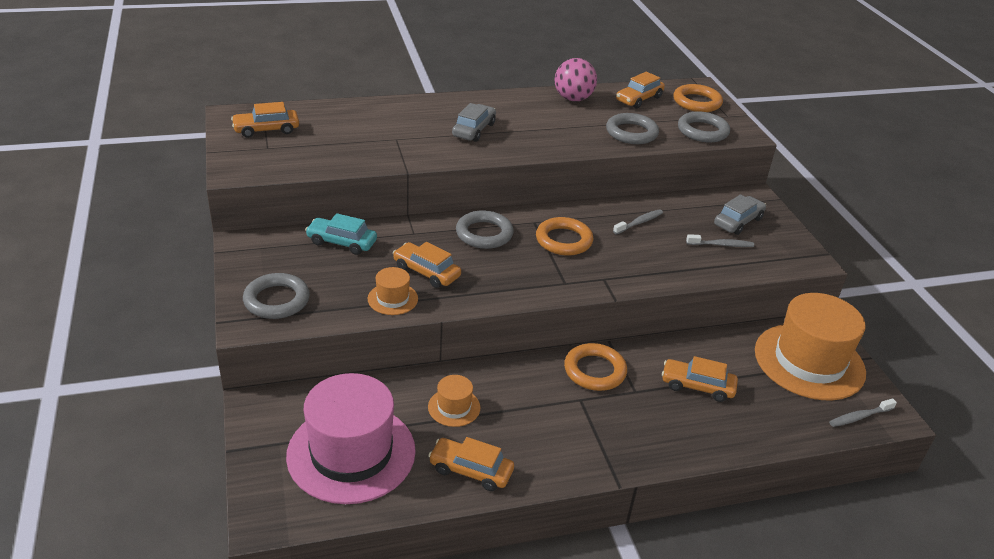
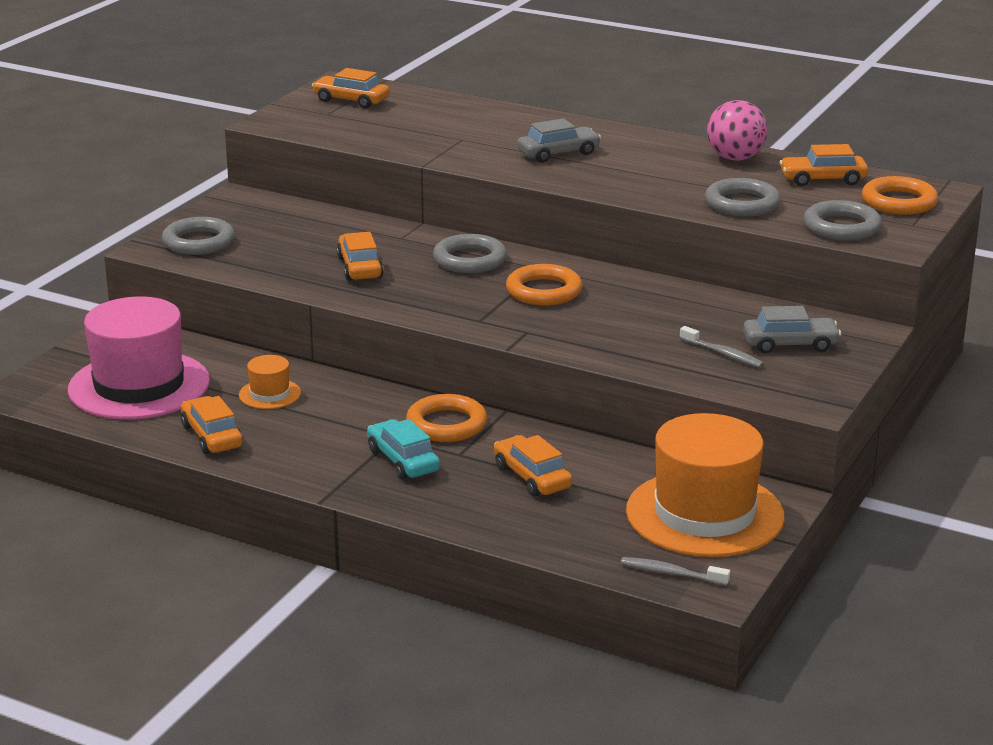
camera: 45 degrees right, 10 degrees down
(342, 242) = (322, 223): turquoise car -> turquoise car (403, 460)
(392, 299) = (295, 274): orange hat -> none
(639, 222) = (661, 306): grey toothbrush -> none

